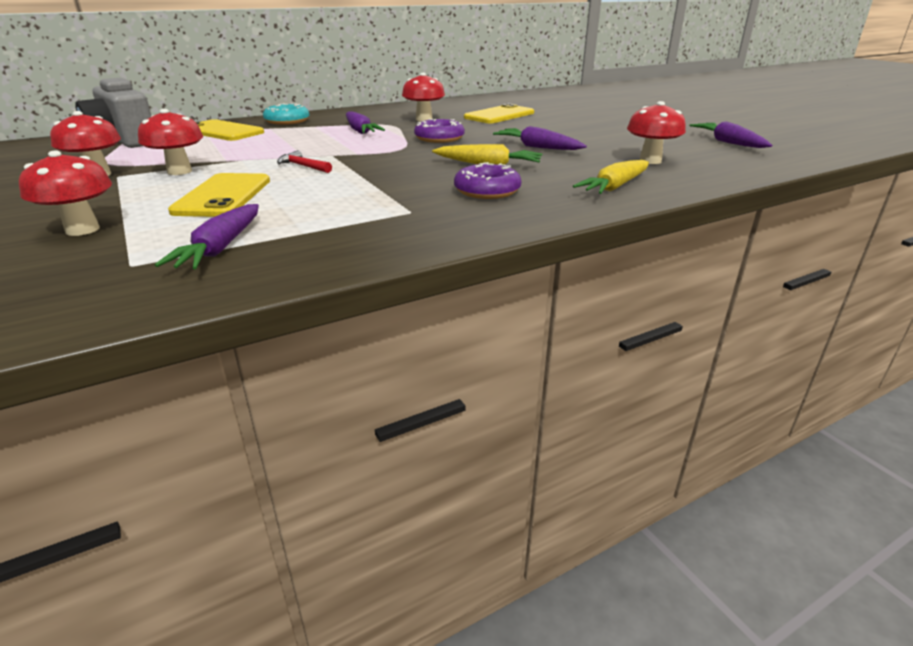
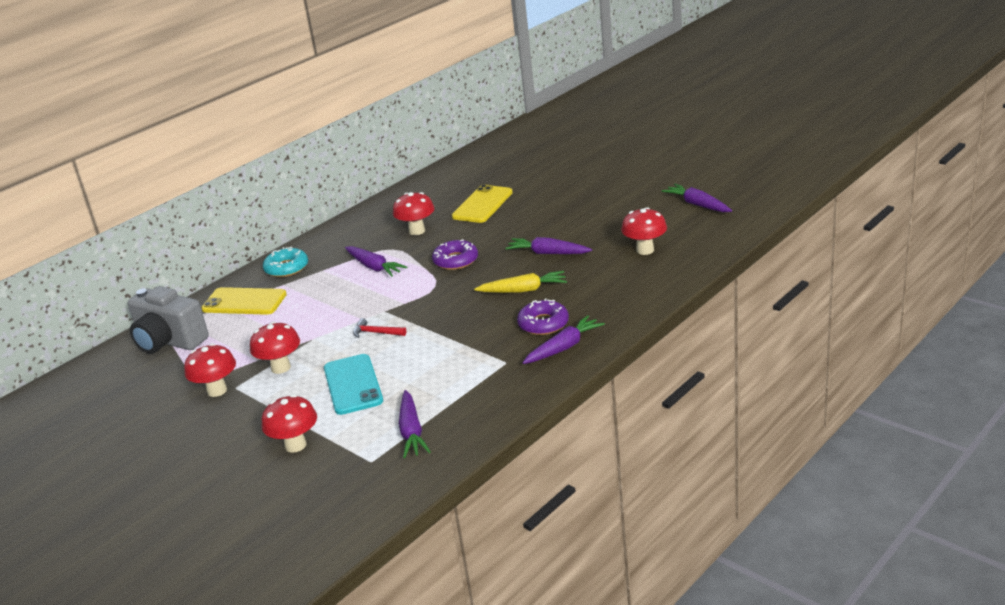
camera: 15 degrees left, 0 degrees up
(223, 196) = (353, 385): yellow phone -> turquoise phone
(494, 213) = (564, 347): none -> purple carrot
(614, 187) = (631, 293): yellow carrot -> none

